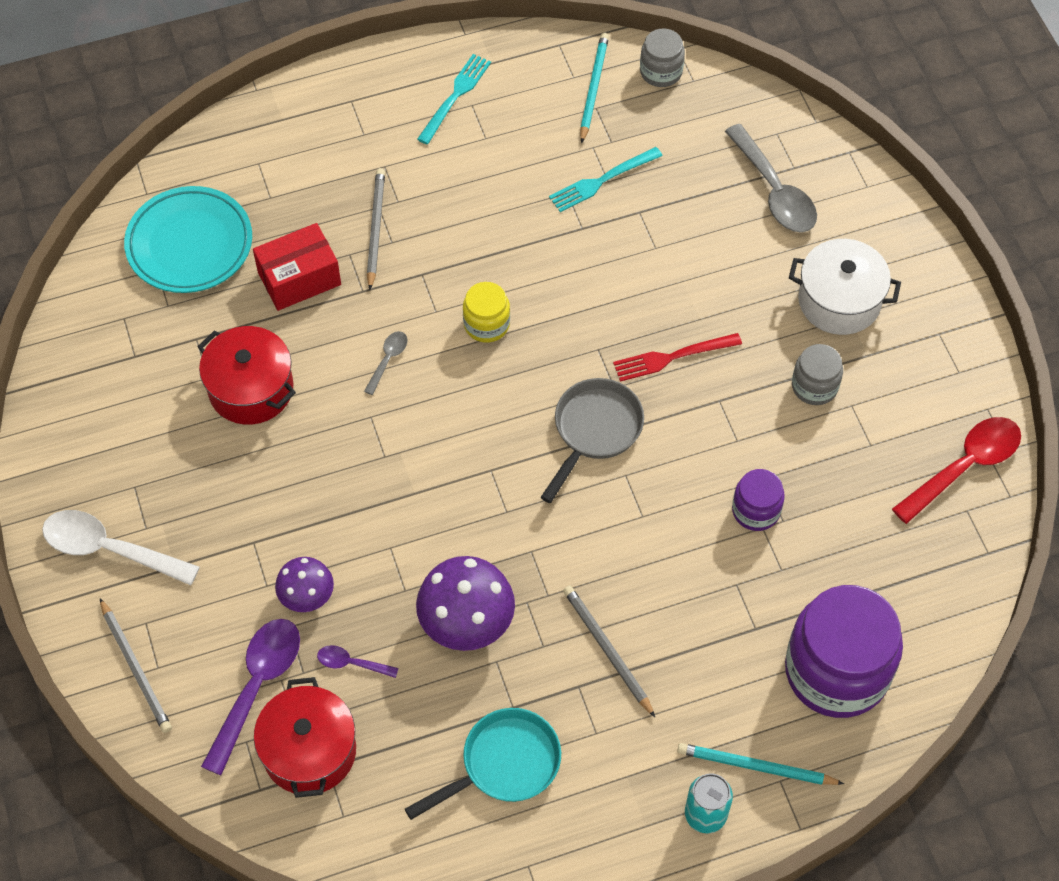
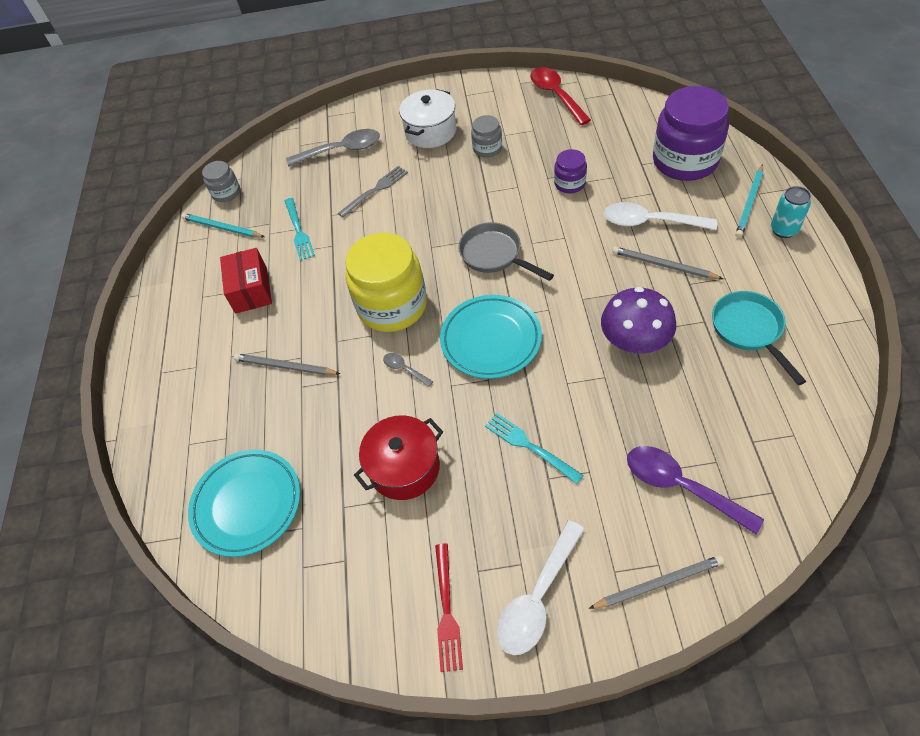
camera: 70 degrees left, 5 degrees down
(299, 278) = (311, 423): red box -> red box (251, 290)
(307, 595) = (602, 443): purple mushroom -> none
(309, 751) = (739, 453): red pot -> none
(351, 663) = (664, 417): purple spoon -> none
(446, 449) = (491, 340): none -> turquoise plate
(456, 95) = (189, 305): turquoise fork -> turquoise fork (529, 446)
(486, 324) = (392, 306): yellow jar -> yellow jar, size x2.08
(607, 651) = (664, 265): grey pencil -> grey pencil turned 45 degrees clockwise
(671, 357) = (448, 211): red fork -> red fork (447, 612)
(691, 627) = (650, 222): none -> white spoon
(698, 256) = (376, 190): none -> grey fork

